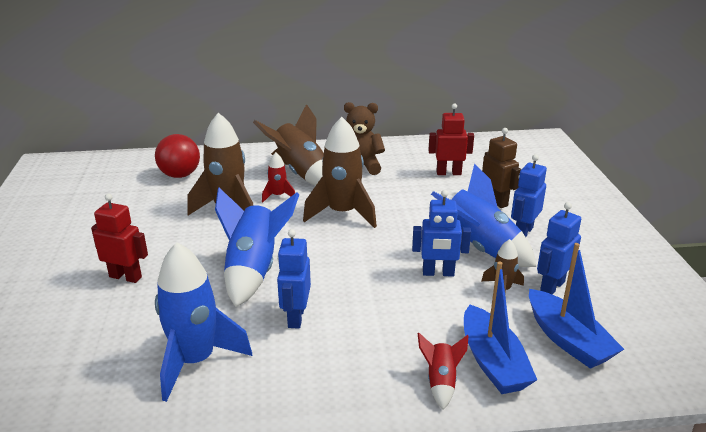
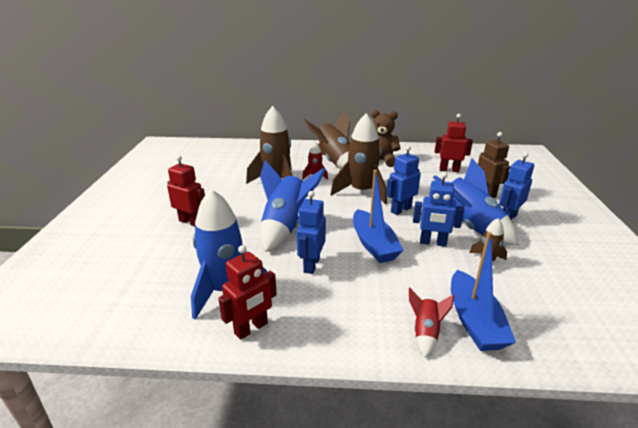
camera: 10 degrees right, 0 degrees up
(180, 175) = (247, 157): red ball -> none
(238, 403) = (251, 328): none -> red robot
(552, 286) = (531, 263): blue robot -> blue robot (400, 210)
(567, 340) = (544, 310): blue boat -> blue boat (373, 244)

